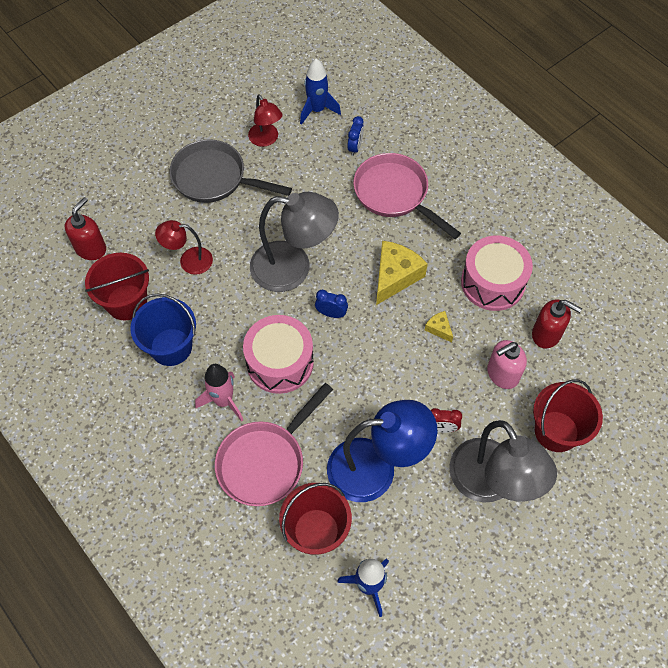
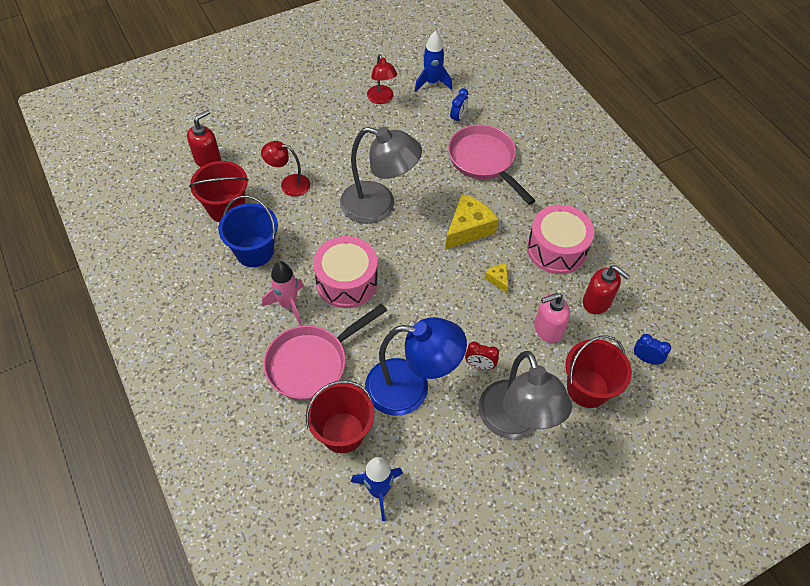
camera: 10 degrees right, 5 degrees down
(214, 178) = (329, 122): grey pan -> none
(331, 313) = (403, 249): blue clock -> blue clock (646, 359)

